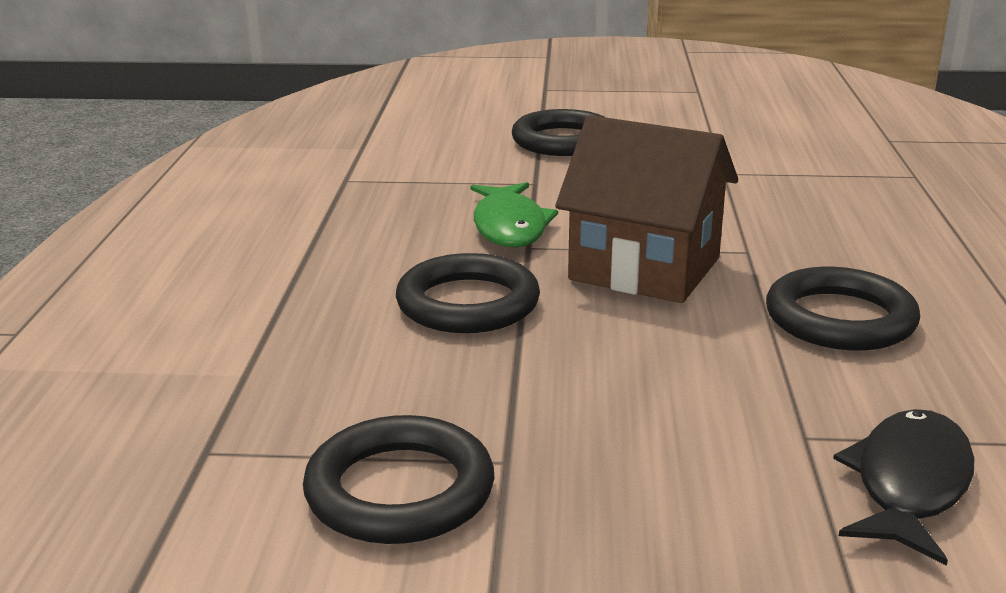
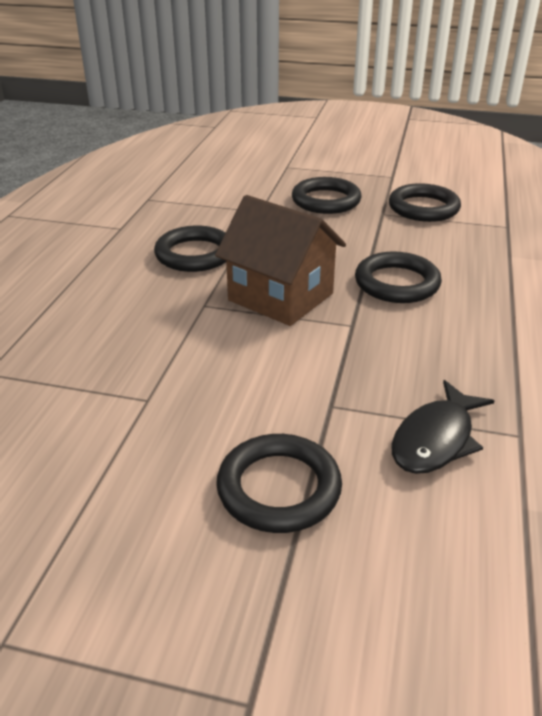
camera: 170 degrees left, 10 degrees up
(509, 226) = (363, 346): green fish -> none
(662, 489) = (326, 201): none -> black ring
(909, 484) = (236, 195): black fish -> black fish (435, 439)

